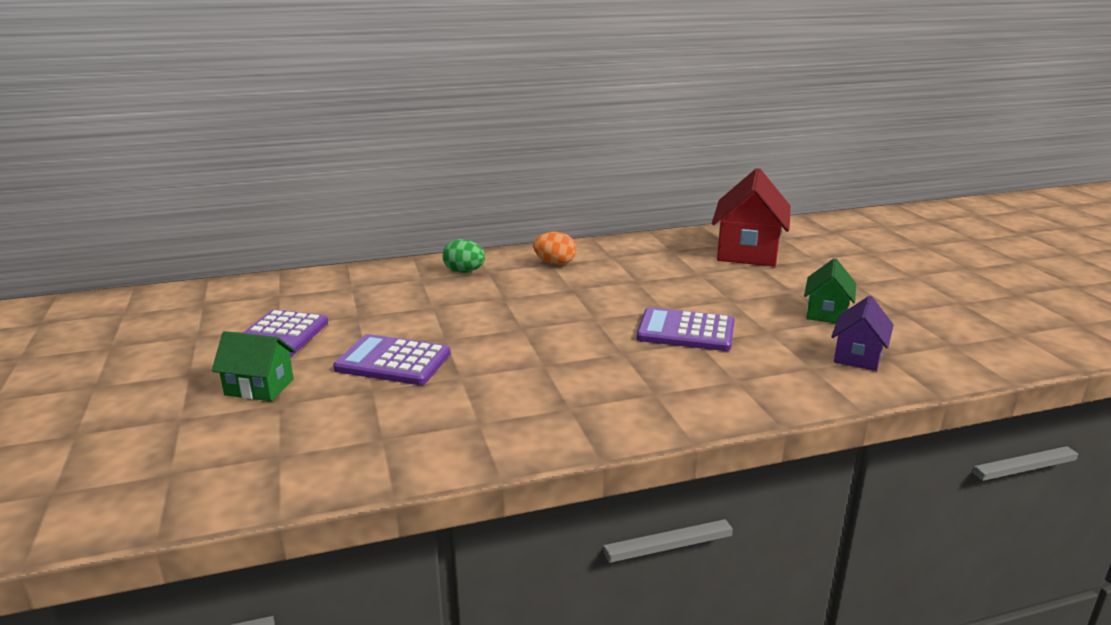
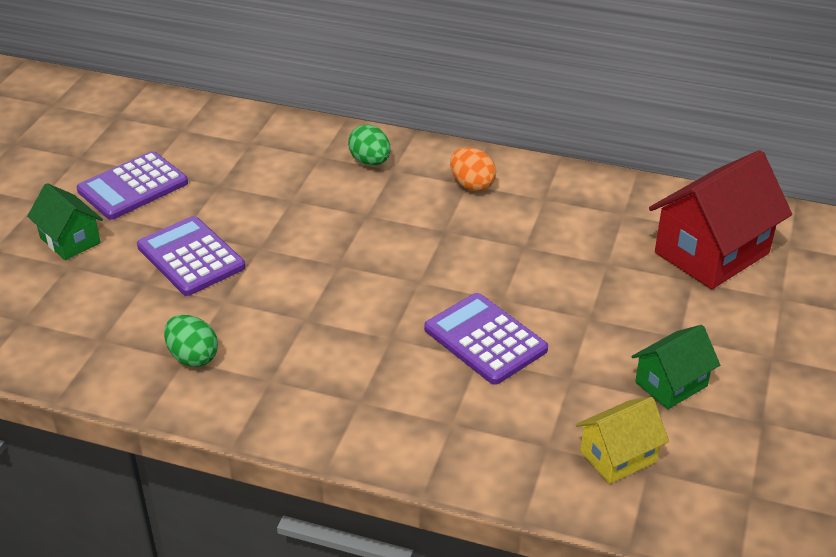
camera: 35 degrees right, 15 degrees up
(484, 418) = (193, 357): none -> green egg
(858, 356) = (618, 456): purple house -> yellow house

